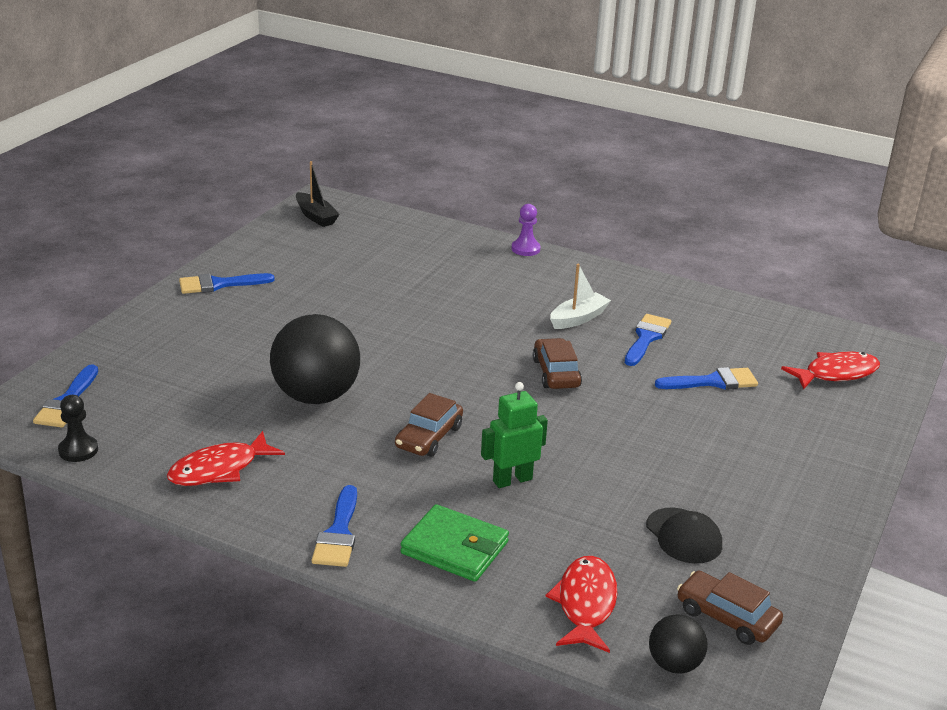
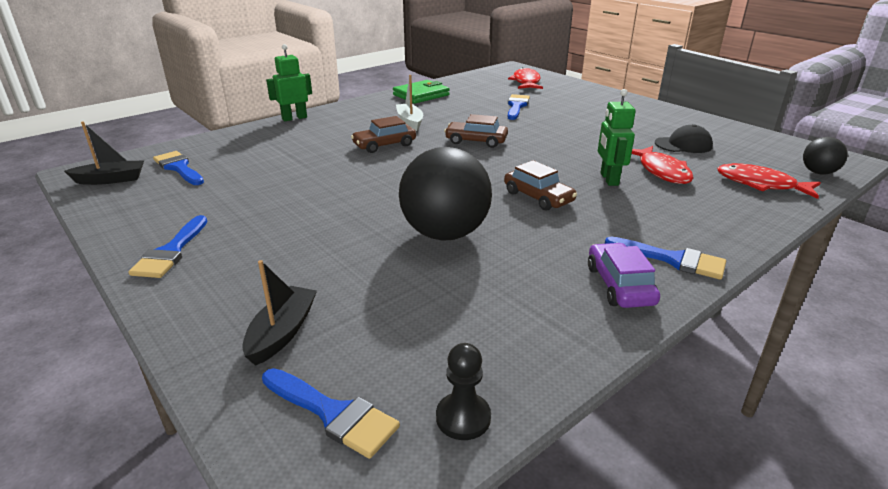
camera: 65 degrees left, 0 degrees up
(140, 360) = (282, 333): none -> black boat
(219, 469) = (549, 308): red fish -> red fish (662, 171)
(273, 503) = (619, 285): none -> purple car
(455, 548) = (695, 214): green wallet -> green wallet (421, 95)
(525, 249) = (294, 118): purple pawn -> green robot
(646, 338) = (452, 111): blue brush -> blue brush (179, 168)
(727, 617) = (766, 151): brown car -> brown car (384, 145)

